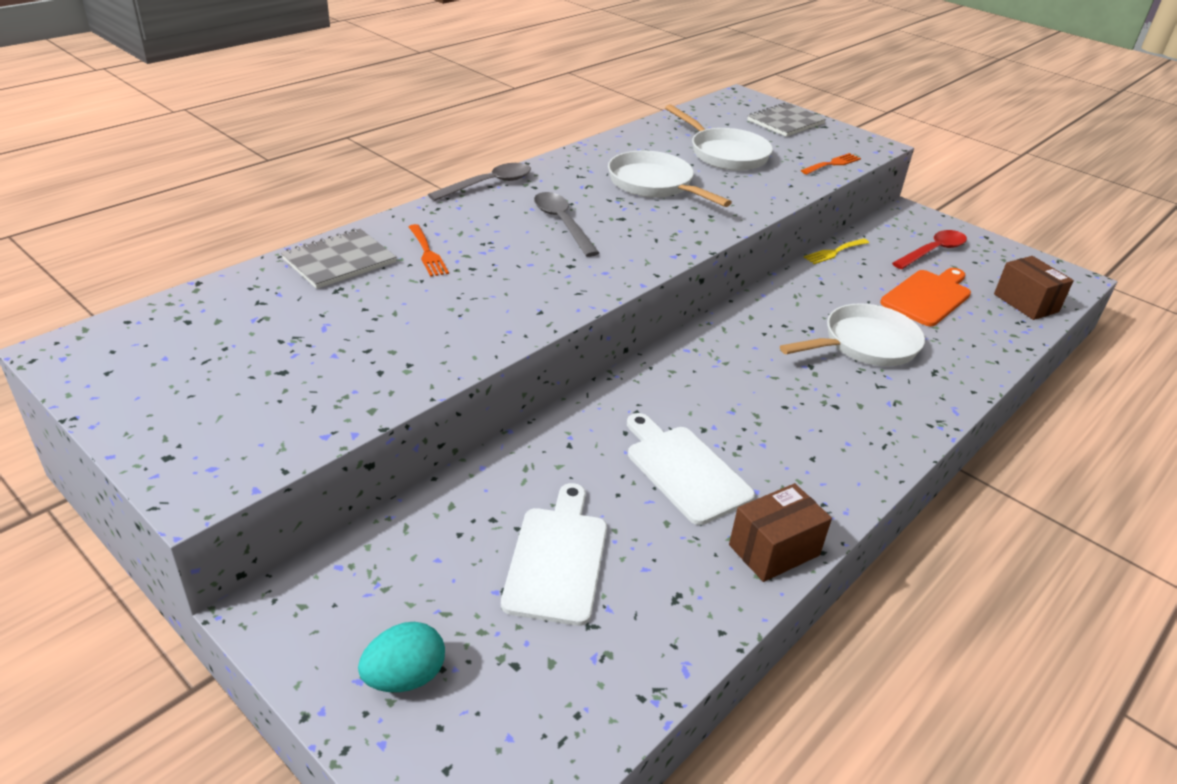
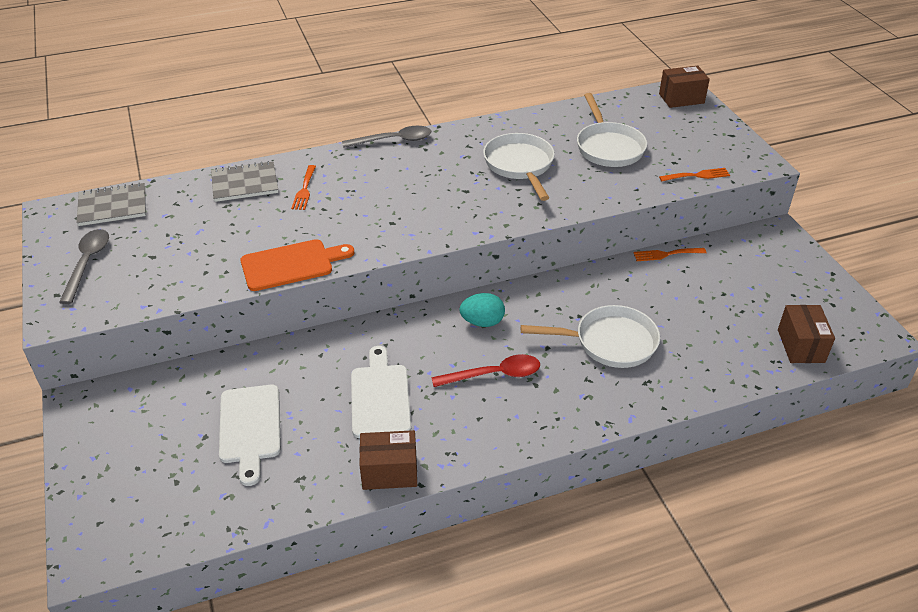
camera: 30 degrees right, 5 degrees up
(405, 677) = (116, 465): turquoise egg -> turquoise egg (482, 322)
(557, 559) = (250, 428): white cutting board -> white cutting board turned 135 degrees clockwise
(562, 223) = (417, 186): grey spoon -> grey spoon (87, 263)
(747, 103) = (681, 98): none -> brown box
(785, 122) = (698, 124): grey notebook -> grey notebook (112, 206)
(834, 252) = (666, 254): yellow fork -> orange fork
(927, 296) = (710, 316): orange cutting board -> orange cutting board (291, 264)
(933, 251) = (761, 275): red spoon -> red spoon (494, 375)

